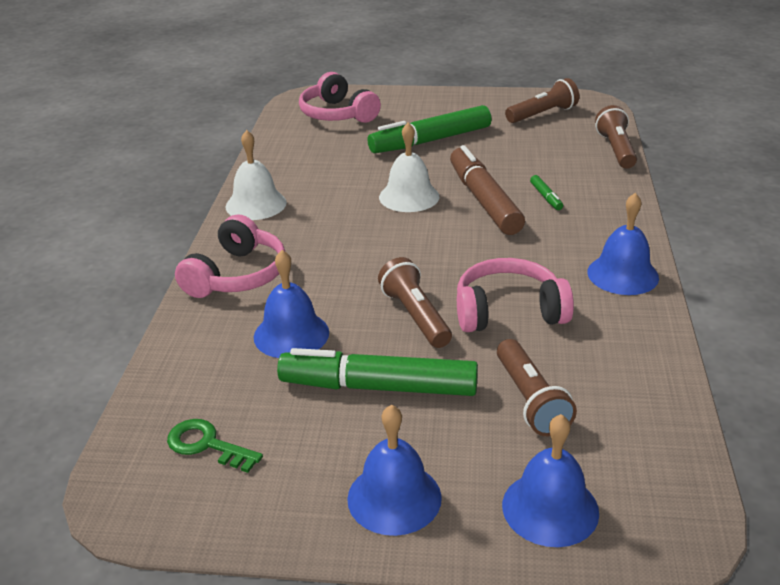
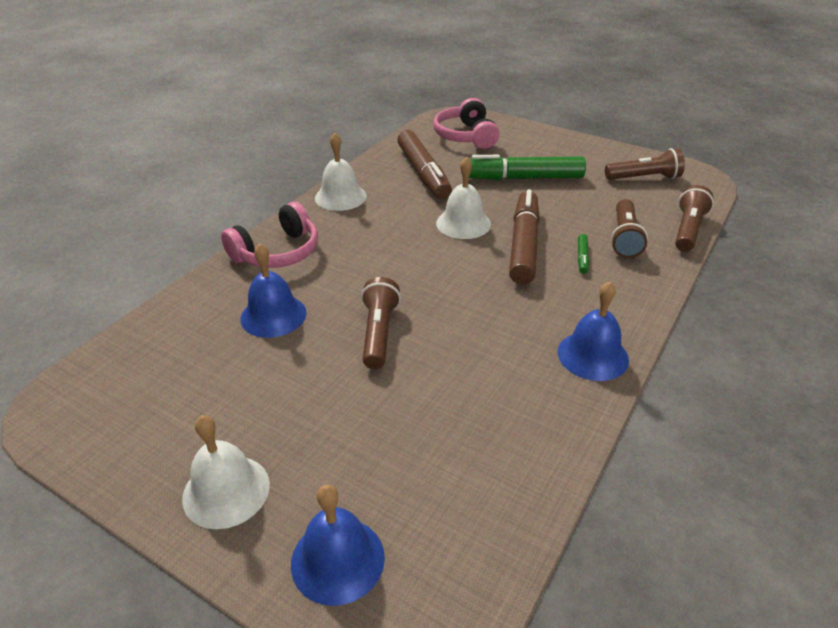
camera: 25 degrees right, 5 degrees up
(207, 445) = (139, 387): green key -> none
(325, 160) = (423, 173): none -> brown marker
(378, 387) = (298, 386): green marker -> none
(394, 498) = (226, 491): blue bell -> white bell
(508, 311) = (459, 356): pink headphones -> none
(530, 400) = (407, 447): brown flashlight -> brown flashlight (624, 238)

